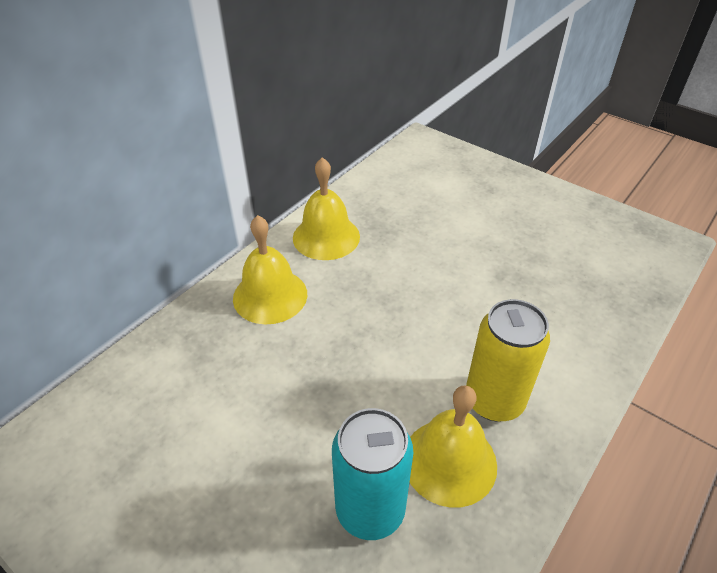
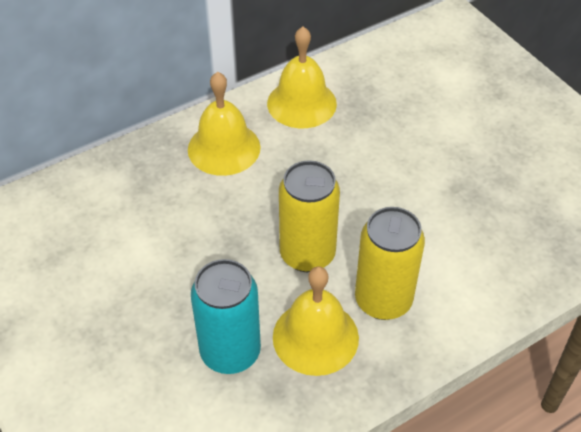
camera: 20 degrees right, 5 degrees up
(399, 376) = (307, 254): none -> yellow can

